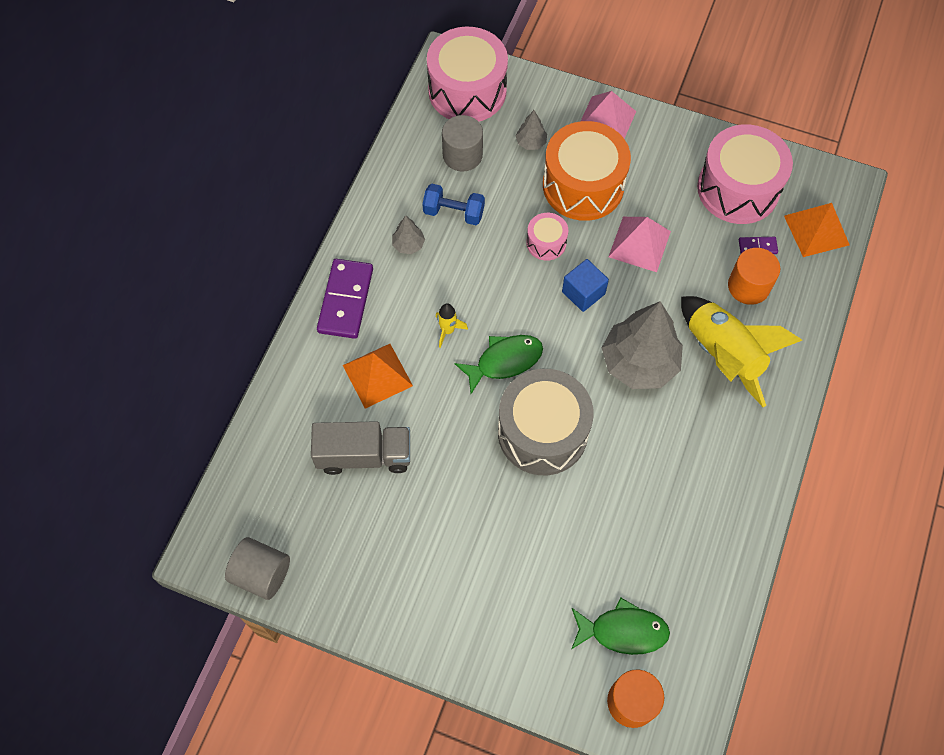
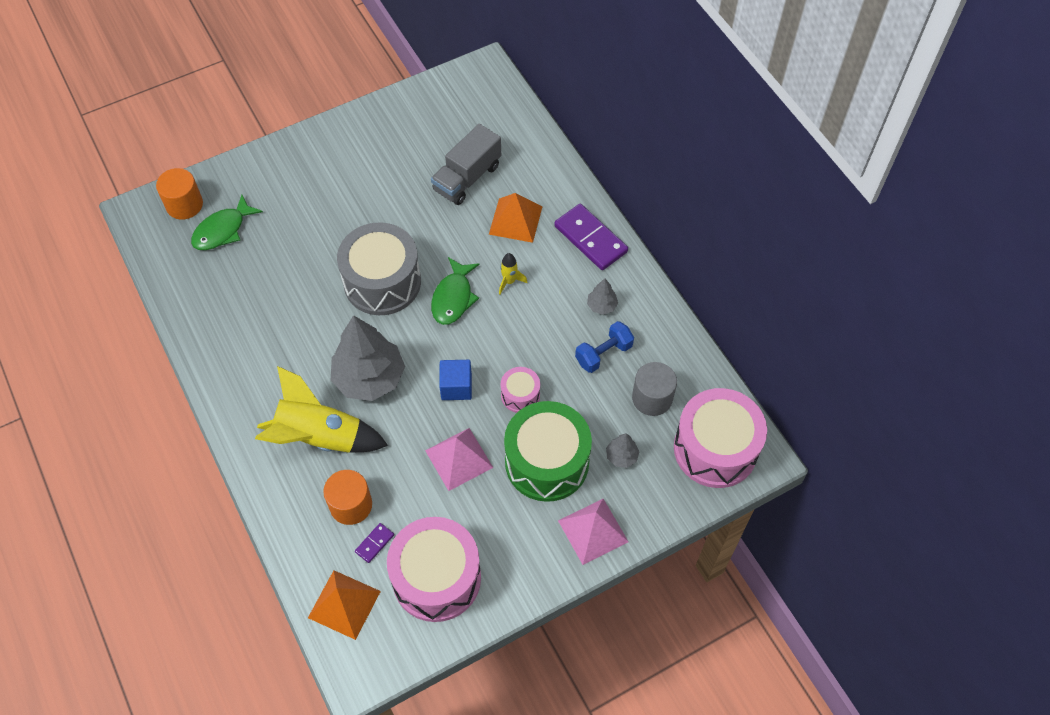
camera: 130 degrees right, 5 degrees down
(262, 574) = (445, 87): grey cylinder -> none
(583, 185) = (547, 462): orange drum -> green drum

